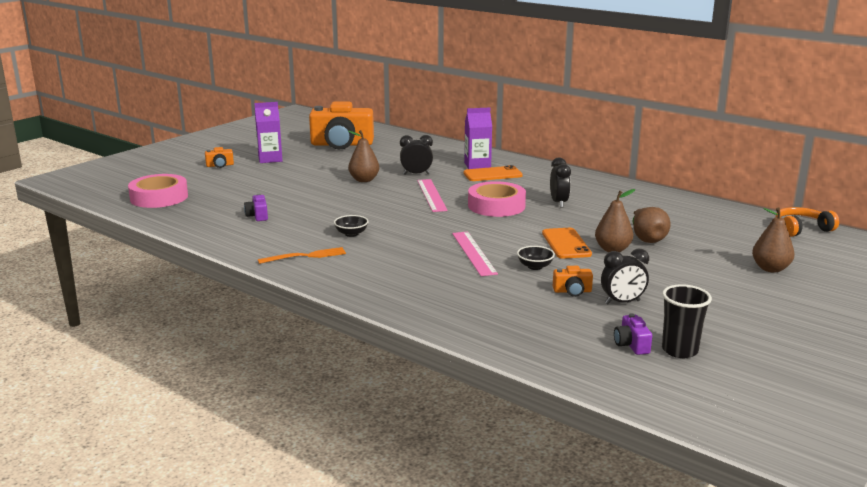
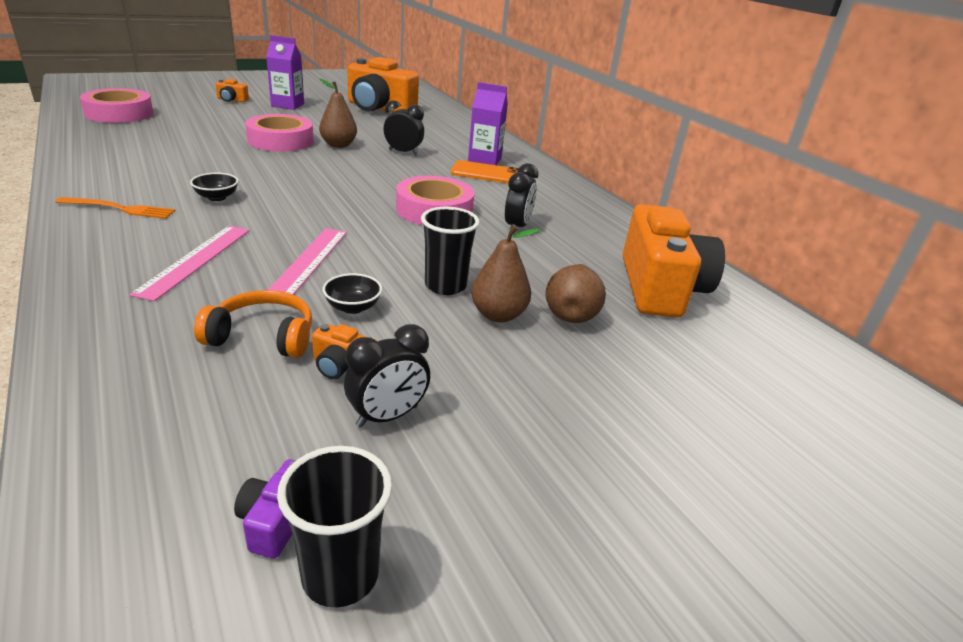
camera: 20 degrees right, 10 degrees up
(257, 216) = (166, 153): purple camera -> none
(318, 187) = (281, 140): none -> pink tape
(431, 195) = (381, 178): pink ruler -> pink ruler (196, 260)
(566, 244) = (445, 286): orange phone -> black cup
(622, 302) = (387, 416): black clock -> black clock turned 45 degrees counterclockwise
(676, 214) = (660, 288): none -> orange camera
(770, 269) = (720, 436): brown pear -> none
(801, 229) = (847, 373): orange headphones -> orange headphones (263, 337)

